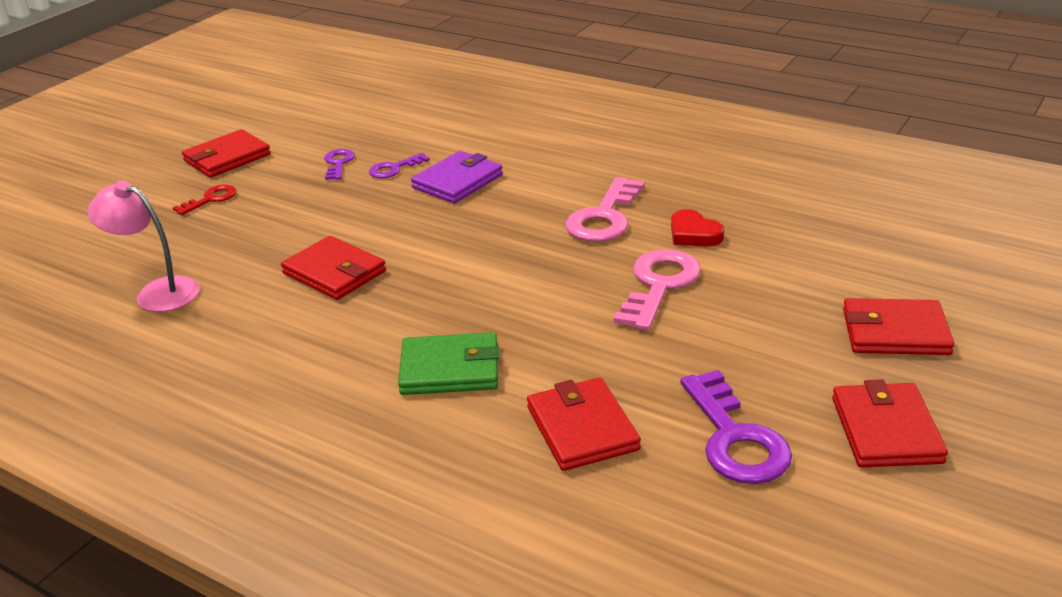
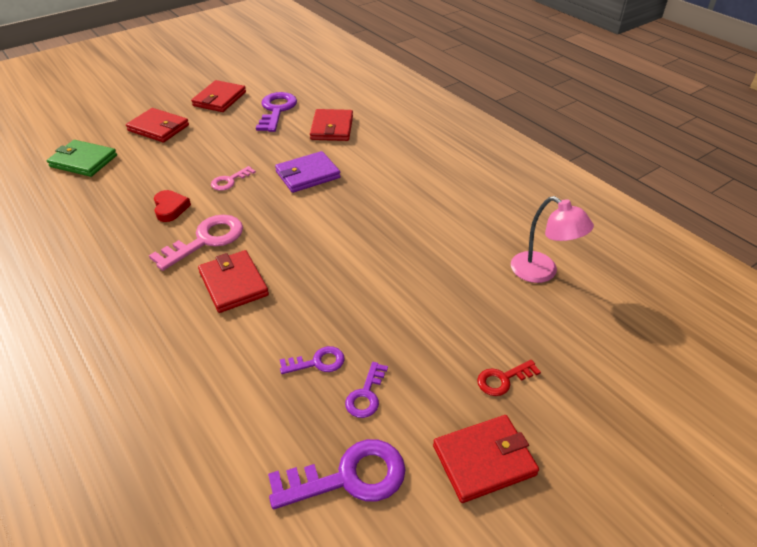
camera: 160 degrees left, 10 degrees up
(332, 129) = (348, 477): none -> purple key
(334, 272) = (412, 250): red wallet -> red wallet (233, 284)
(450, 369) = (373, 167): green wallet -> green wallet (83, 161)
(458, 181) = (274, 320): purple wallet -> purple wallet (307, 175)
(659, 285) = (230, 181): pink key -> pink key, size x0.55

